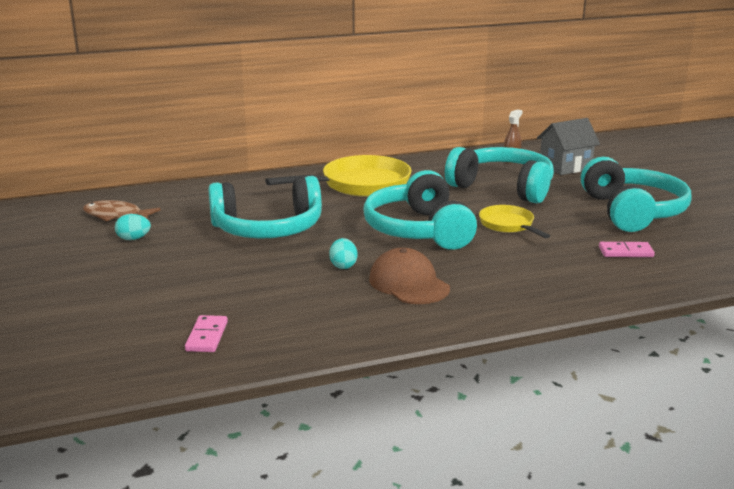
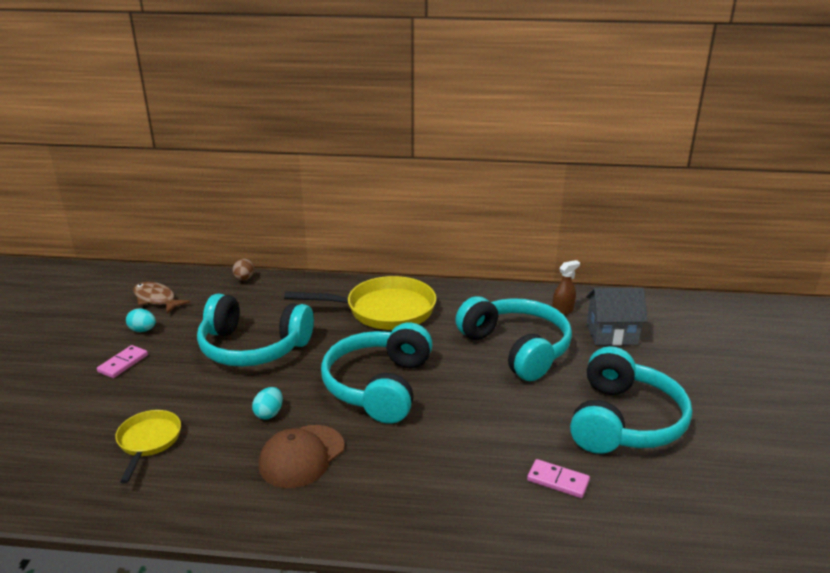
camera: 25 degrees right, 5 degrees up
(192, 187) = (244, 279): none -> brown egg
(207, 336) = (82, 467): pink domino -> pink domino (123, 363)
(408, 284) = (301, 456): brown cap -> brown cap turned 135 degrees counterclockwise
(508, 225) = (471, 404): yellow pan -> yellow pan (148, 441)

